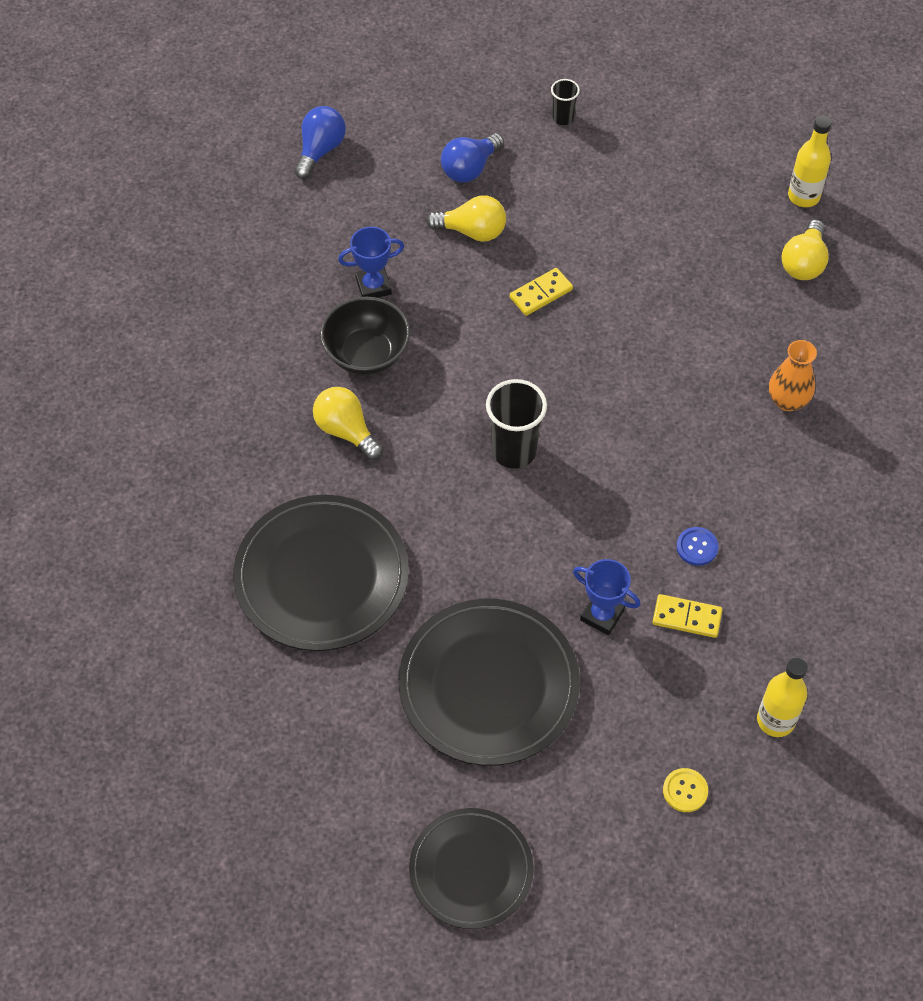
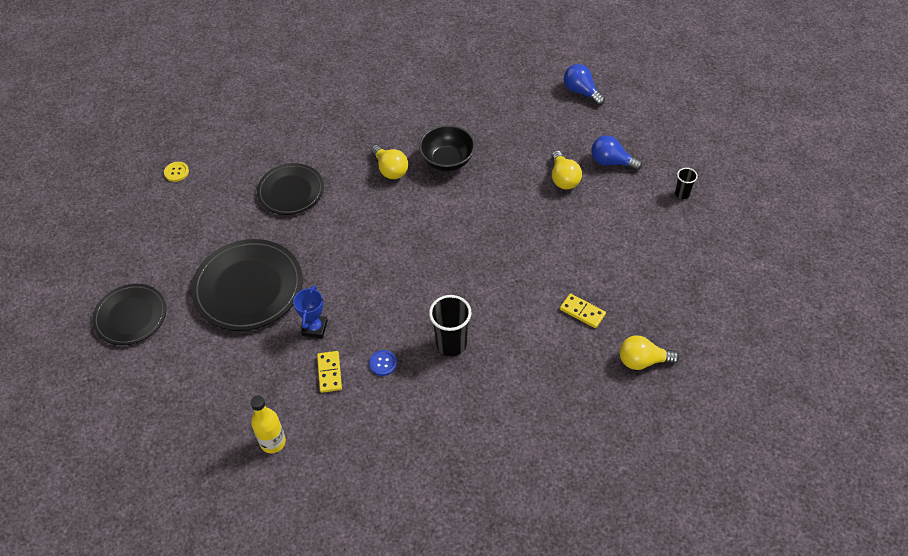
camera: 70 degrees right, 5 degrees down
(320, 150) = (581, 92): blue light bulb -> blue light bulb turned 135 degrees counterclockwise
(322, 576) = (291, 191): black plate -> black plate, size x0.65
(346, 431) = (390, 169): yellow light bulb -> yellow light bulb turned 120 degrees clockwise
(373, 286) = (496, 147): blue trophy -> none
(514, 451) = (412, 249): black cup -> black cup (451, 344)
(541, 294) = (535, 226): yellow domino -> yellow domino (582, 312)
(685, 791) = (209, 406): yellow button -> yellow button (176, 172)
(787, 401) = (520, 383): orange vase -> none
(803, 196) = (702, 345): yellow bottle -> none

